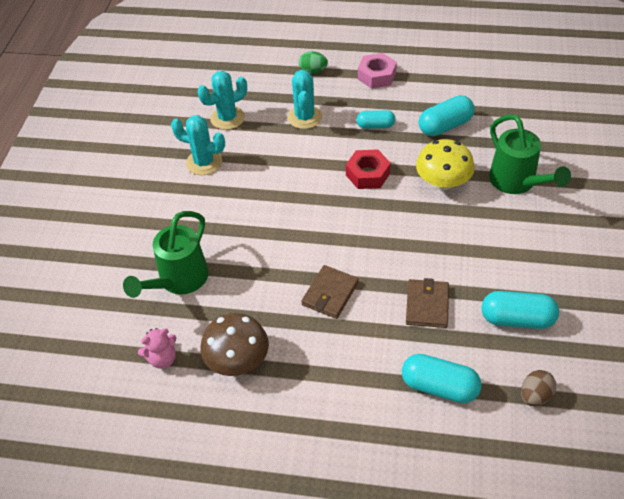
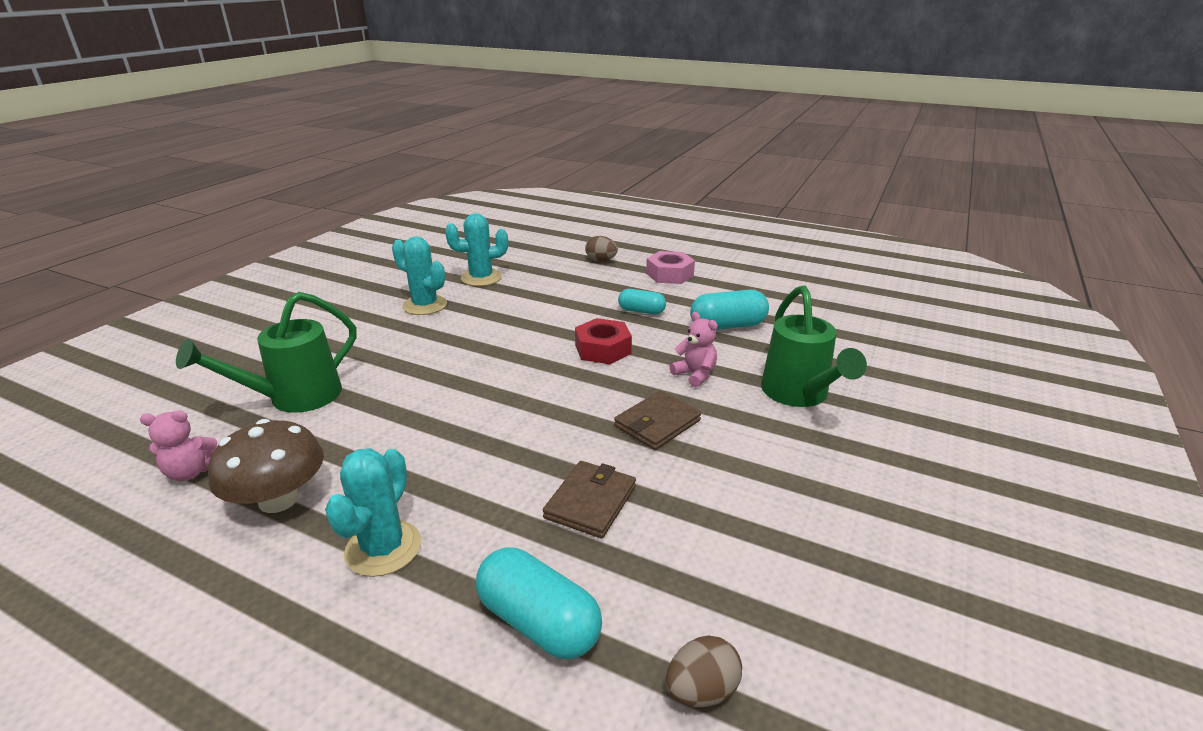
camera: 15 degrees right, 20 degrees down
(304, 117) = (564, 291): turquoise cactus -> turquoise cactus (383, 548)
(313, 71) = (601, 260): green egg -> brown egg
(330, 294) = (464, 455): brown wallet -> brown wallet (657, 423)
(443, 182) = (695, 375): yellow mushroom -> pink teddy bear
(517, 319) = (723, 557): turquoise capsule -> none

